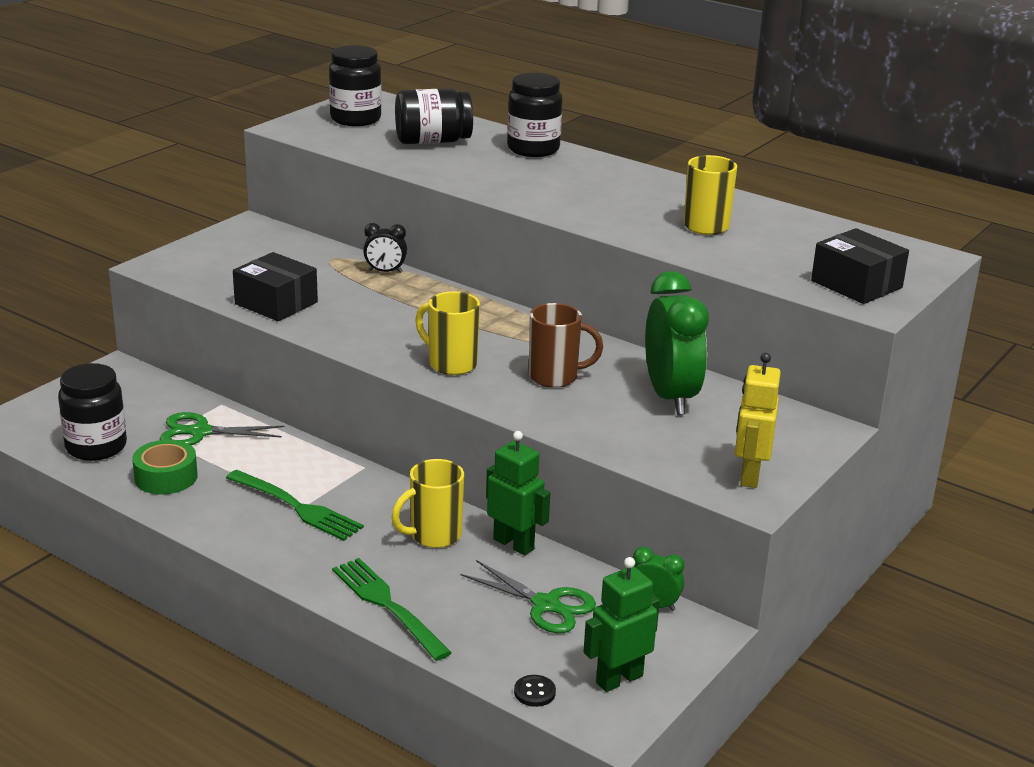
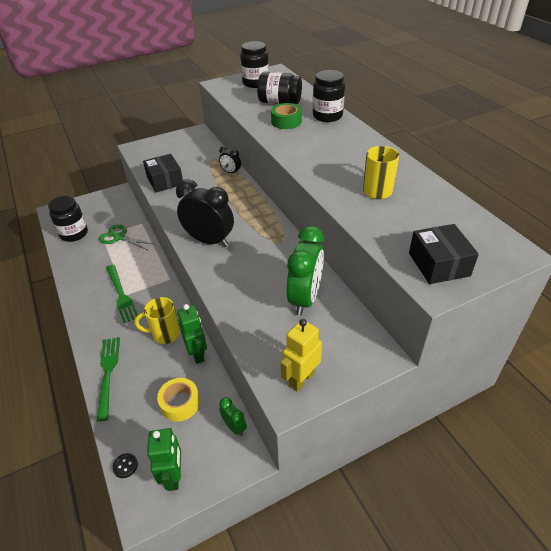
camera: 30 degrees right, 15 degrees up
(166, 477) = (85, 259): green tape -> green tape (286, 121)
(451, 364) = (209, 241): yellow mug -> black clock
(546, 605) = (180, 403): green scissors -> yellow tape
(555, 377) = (253, 265): brown mug -> none
(619, 679) = (174, 476): green robot -> green robot turned 90 degrees clockwise

